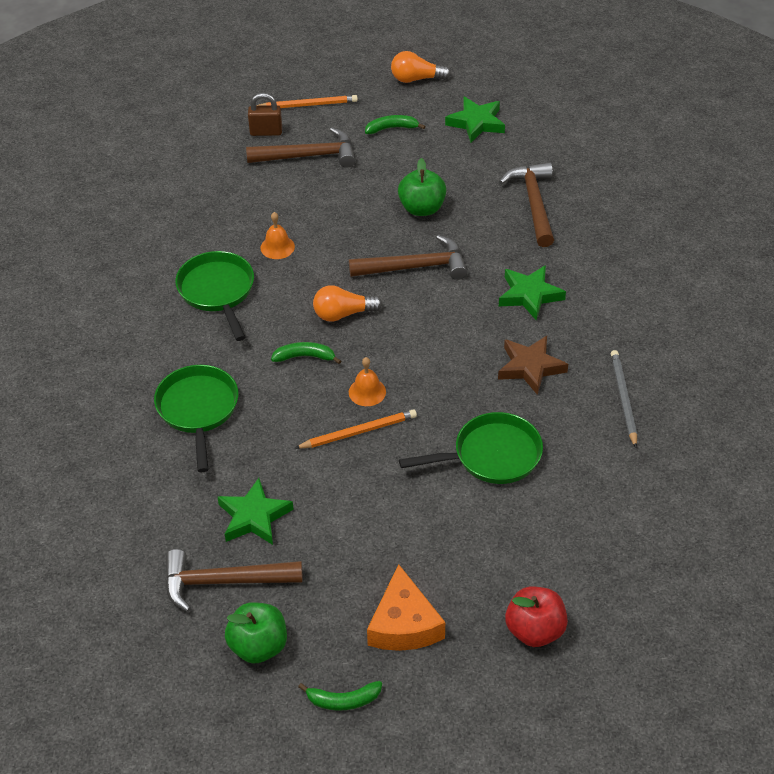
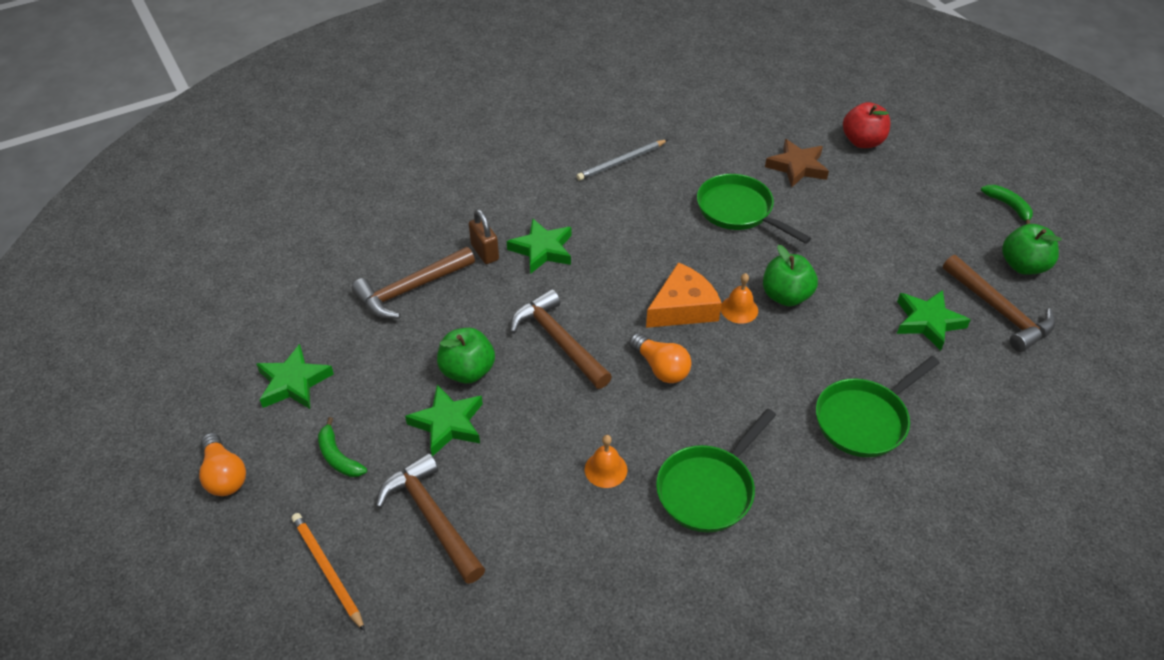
camera: 120 degrees left, 0 degrees up
(266, 132) = (407, 591): brown padlock -> brown padlock (485, 252)
(305, 357) = (736, 371): green banana -> none
(358, 432) = (786, 296): orange pencil -> green apple
(380, 184) = (448, 423): none -> green star
(404, 624) = (924, 201): orange cheese -> orange cheese (683, 308)
(530, 367) = (628, 221): brown star -> brown star (797, 167)

